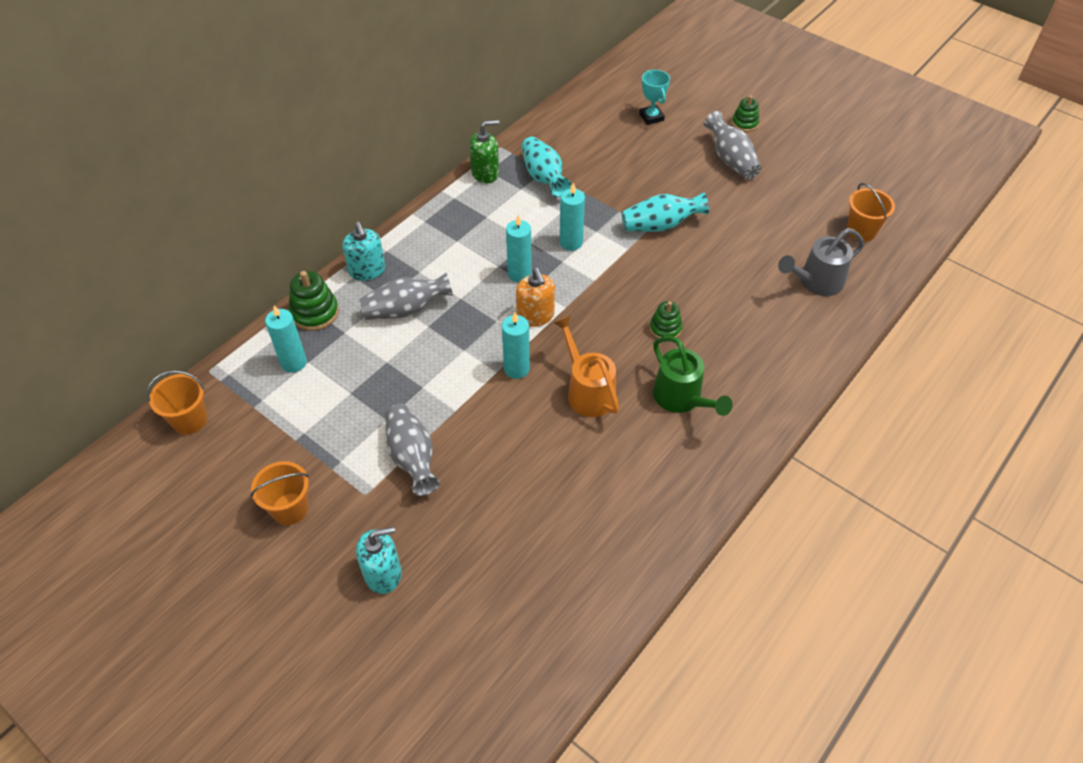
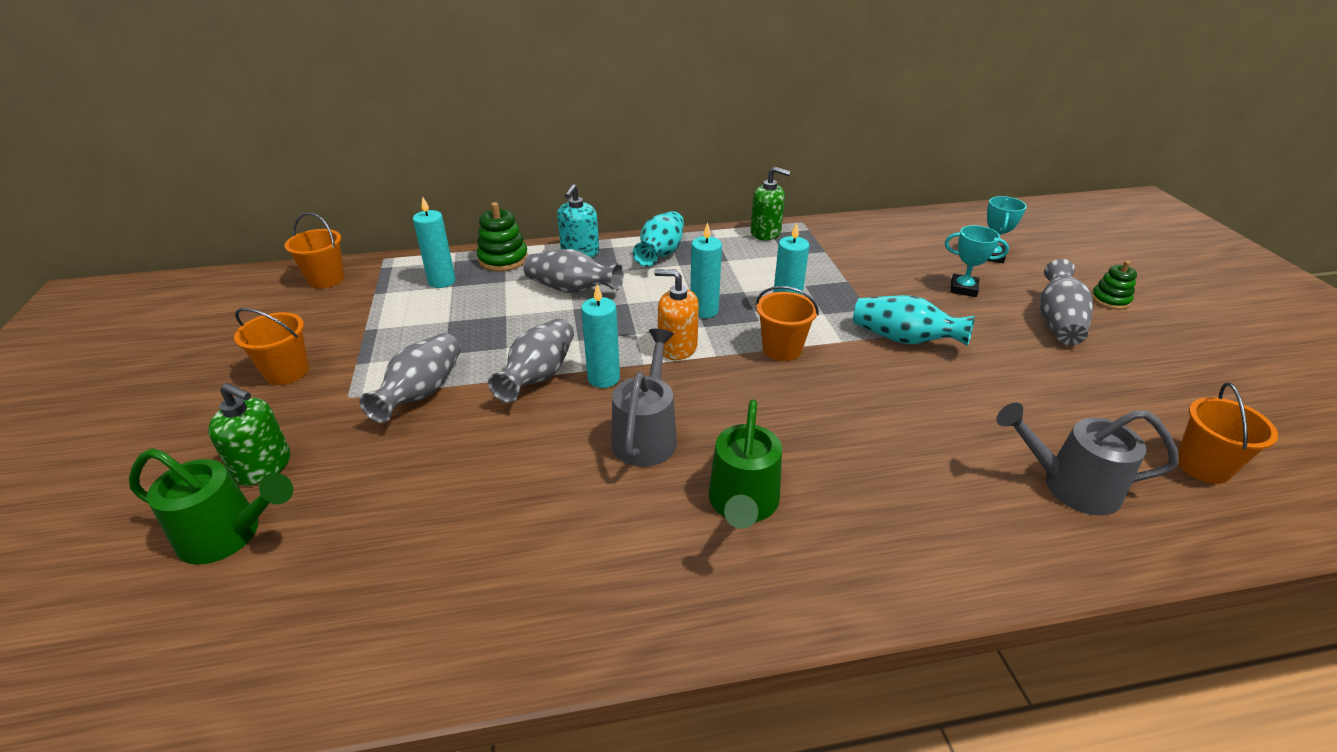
camera: 40 degrees right, 15 degrees down
(383, 573) = (263, 467): turquoise soap dispenser -> green soap dispenser
(429, 620) = (229, 536): none -> green watering can
(473, 394) = (538, 375): none -> grey vase
(535, 316) = (677, 347): orange soap dispenser -> orange soap dispenser turned 90 degrees clockwise
(544, 177) = (818, 256): turquoise vase -> turquoise vase (661, 254)
(587, 391) = (647, 434): orange watering can -> grey watering can
(599, 277) = (782, 349): none -> orange bucket
(659, 159) = (963, 289): none -> turquoise trophy
(665, 328) = (803, 427): green stacking toy -> none

